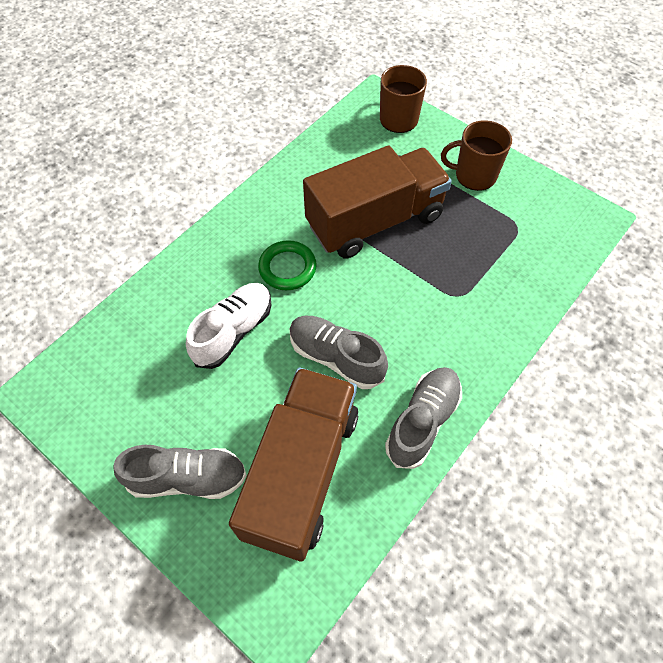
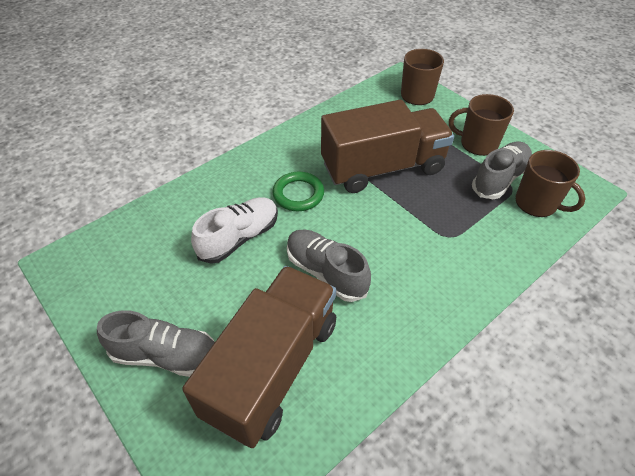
camera: 10 degrees right, 10 degrees down
(422, 421) = (397, 340): grey shoe -> grey shoe (499, 179)
(545, 242) = (537, 203): none -> brown mug

